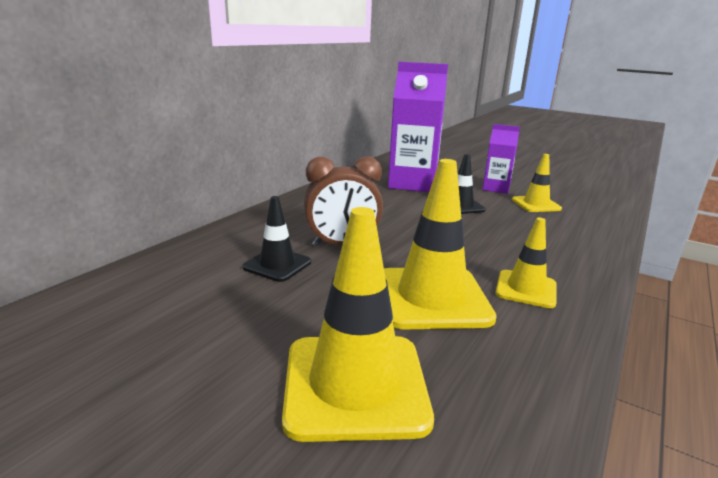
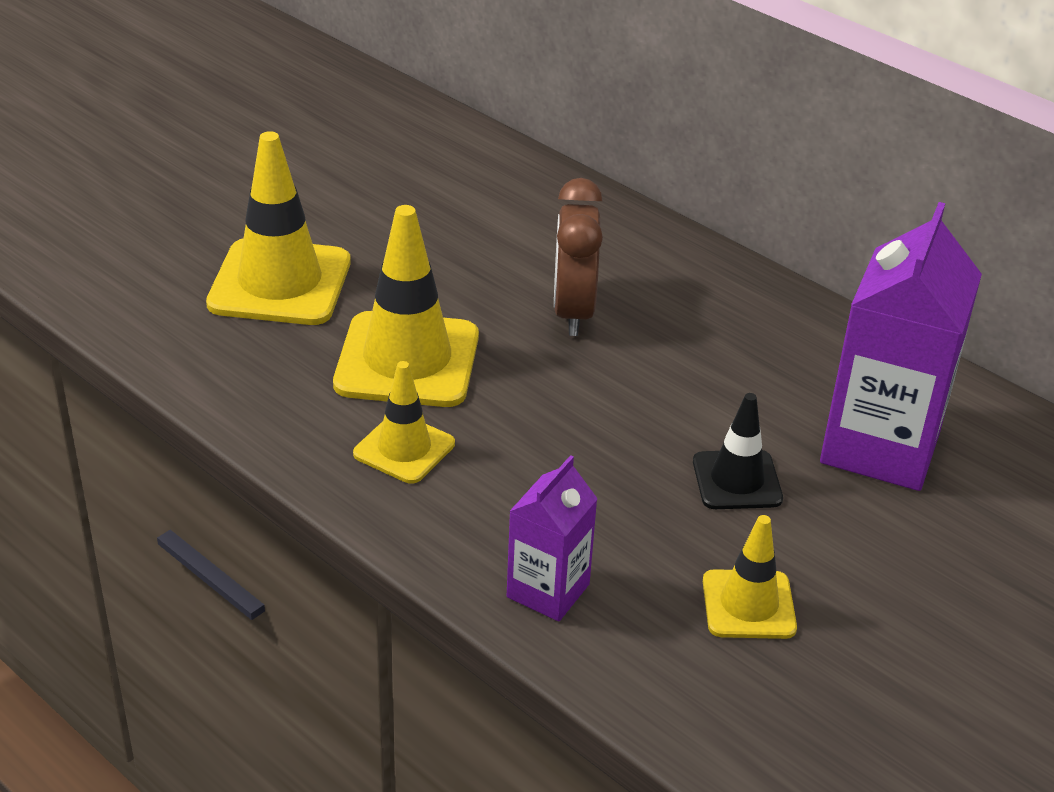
camera: 100 degrees right, 15 degrees up
(277, 265) = (521, 255): black traffic cone -> none
(496, 188) = (861, 577): purple carton -> purple carton (548, 591)

